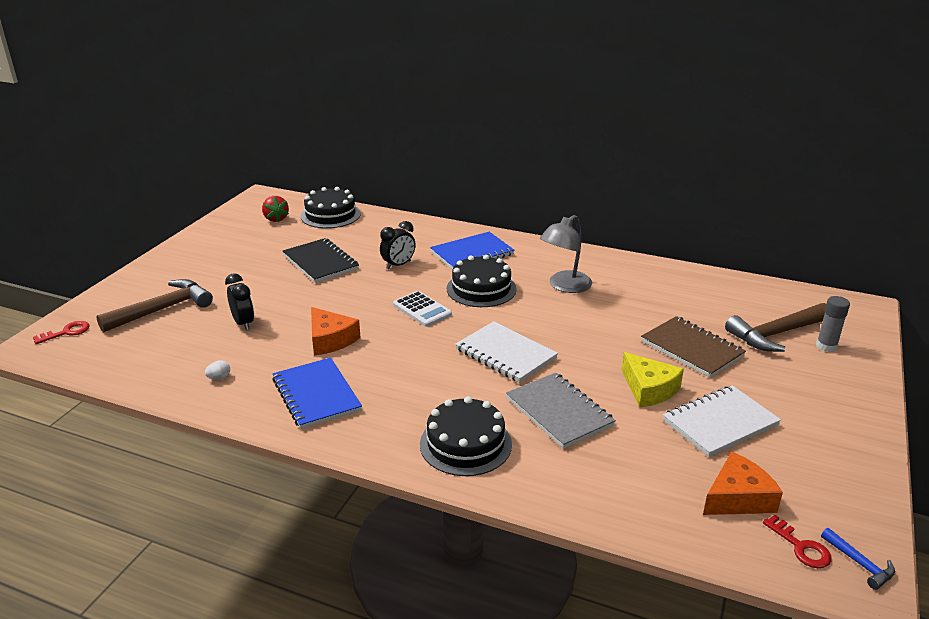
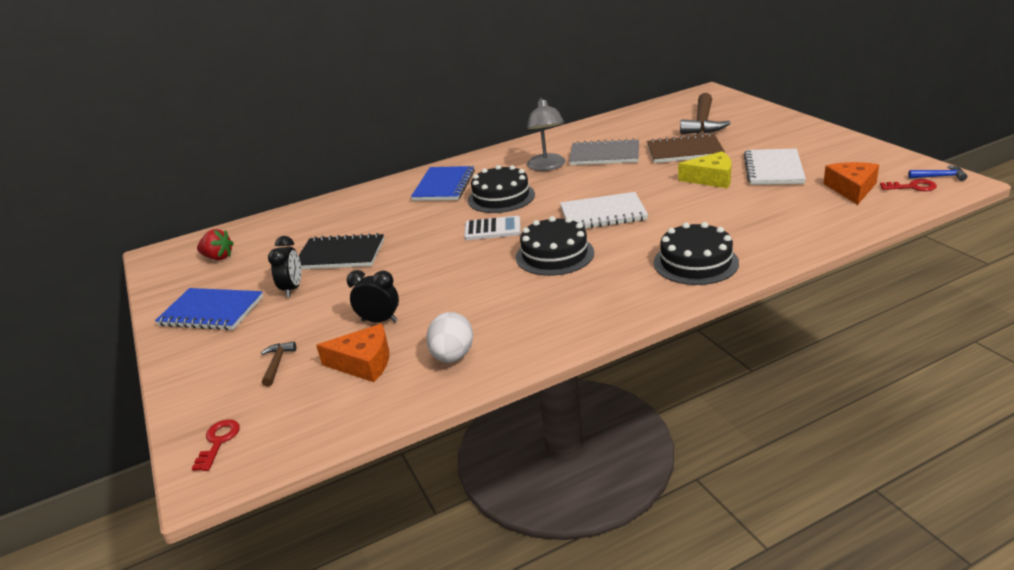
camera: 45 degrees left, 0 degrees up
(163, 309) = (277, 363): brown hammer -> brown hammer, size x0.47
(219, 378) = (452, 356): white egg -> white egg, size x2.16
(316, 395) = (549, 311): blue notebook -> blue notebook (211, 311)
(330, 215) = (265, 228): black cake -> black cake (554, 255)
(330, 340) = (475, 282): orange cheese -> orange cheese (364, 363)
(398, 265) = (408, 220): black clock -> black clock (292, 289)
(559, 412) = (699, 216): grey notebook -> grey notebook (604, 155)
(826, 346) = (734, 114): grey glue stick -> none

